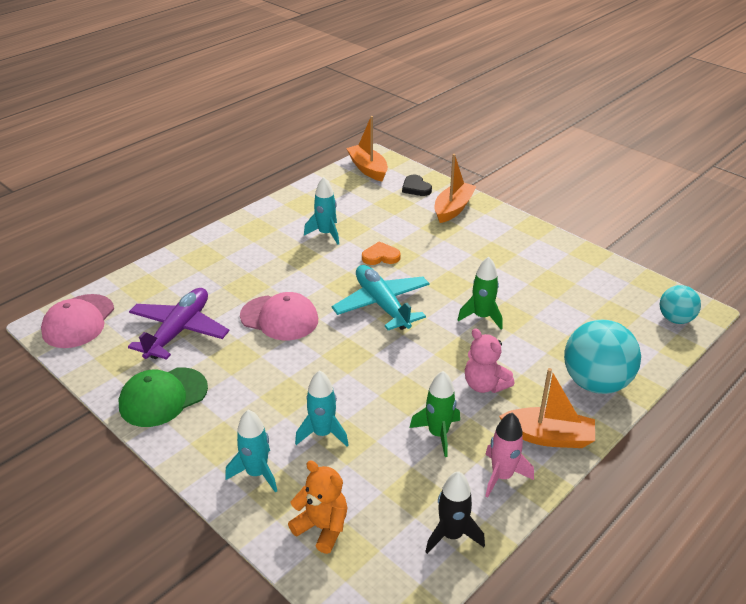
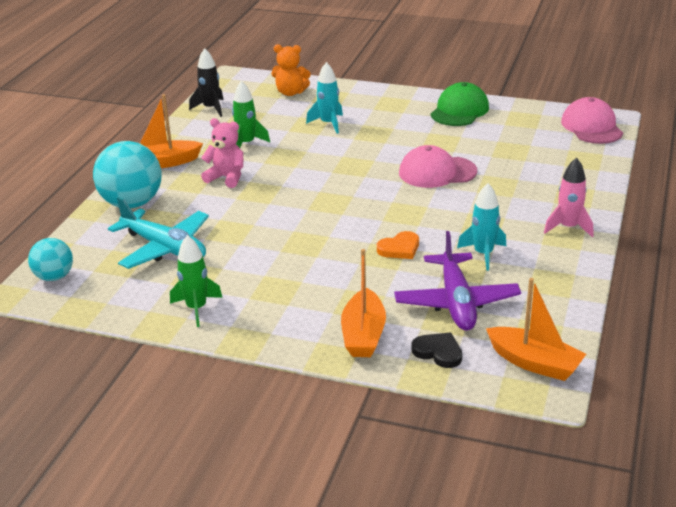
camera: 155 degrees right, 5 degrees down
(179, 331) = (506, 143): purple plane -> purple plane (456, 302)
(257, 473) = (352, 99): turquoise rocket -> none
(382, 305) = (357, 206): turquoise plane -> turquoise plane (165, 248)
(482, 317) = (255, 223): green rocket -> green rocket (196, 308)
(502, 476) = (190, 137): pink rocket -> pink rocket (568, 227)

